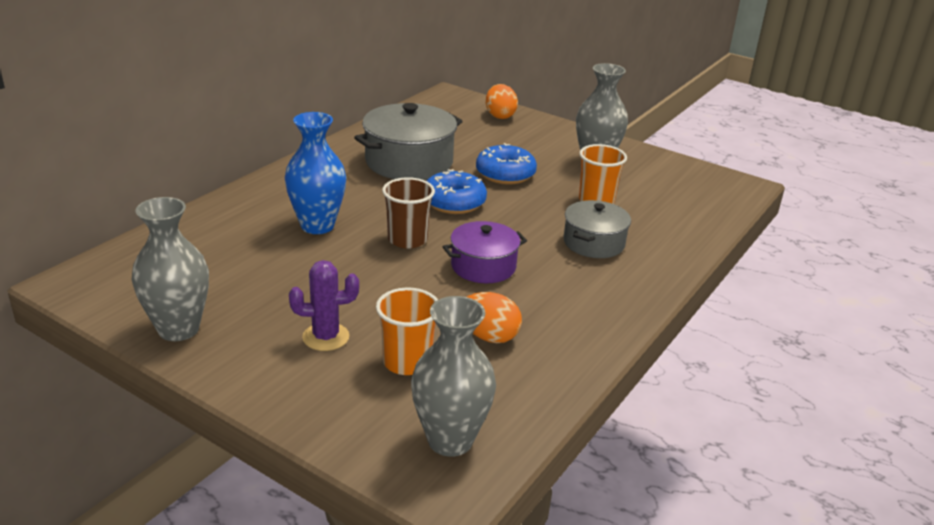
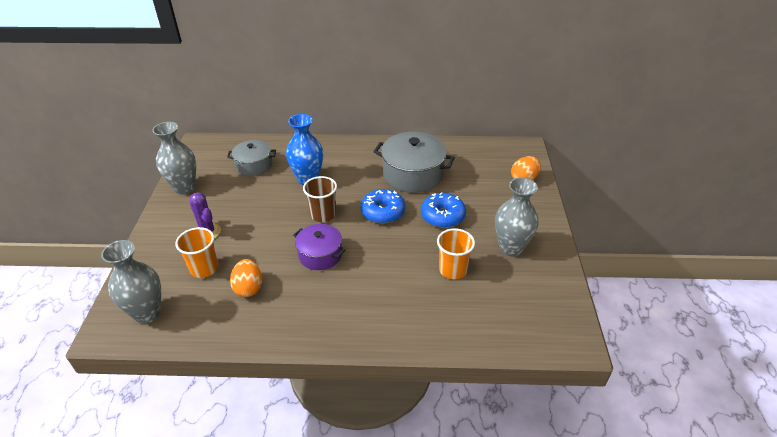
camera: 60 degrees right, 10 degrees up
(594, 243) = (393, 290): grey pot -> grey pot (254, 165)

